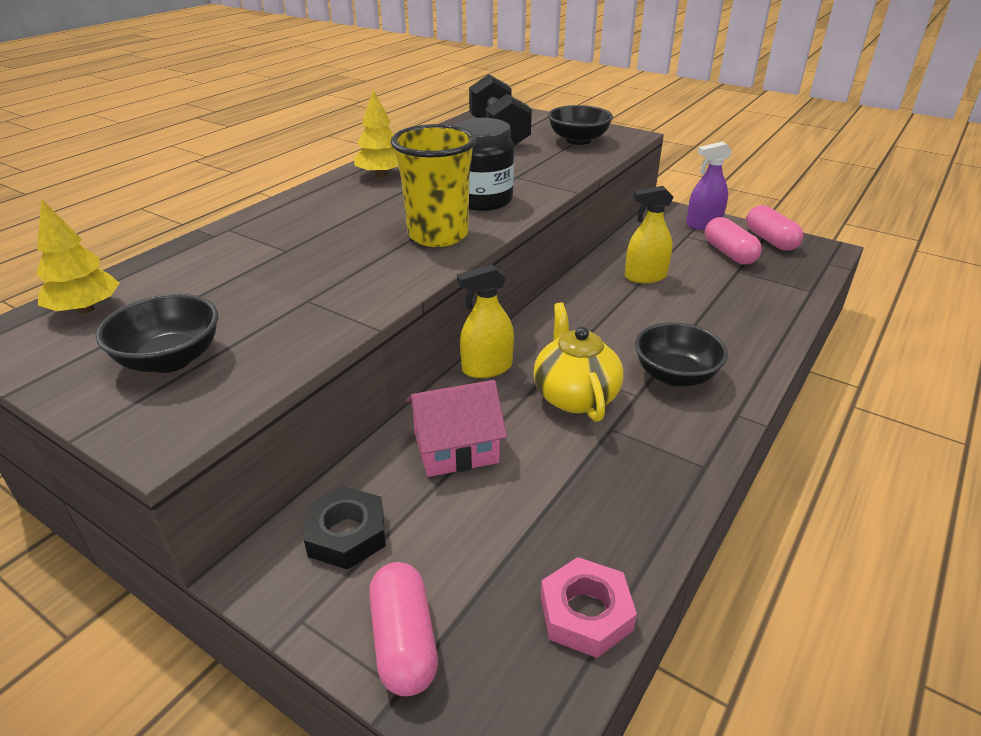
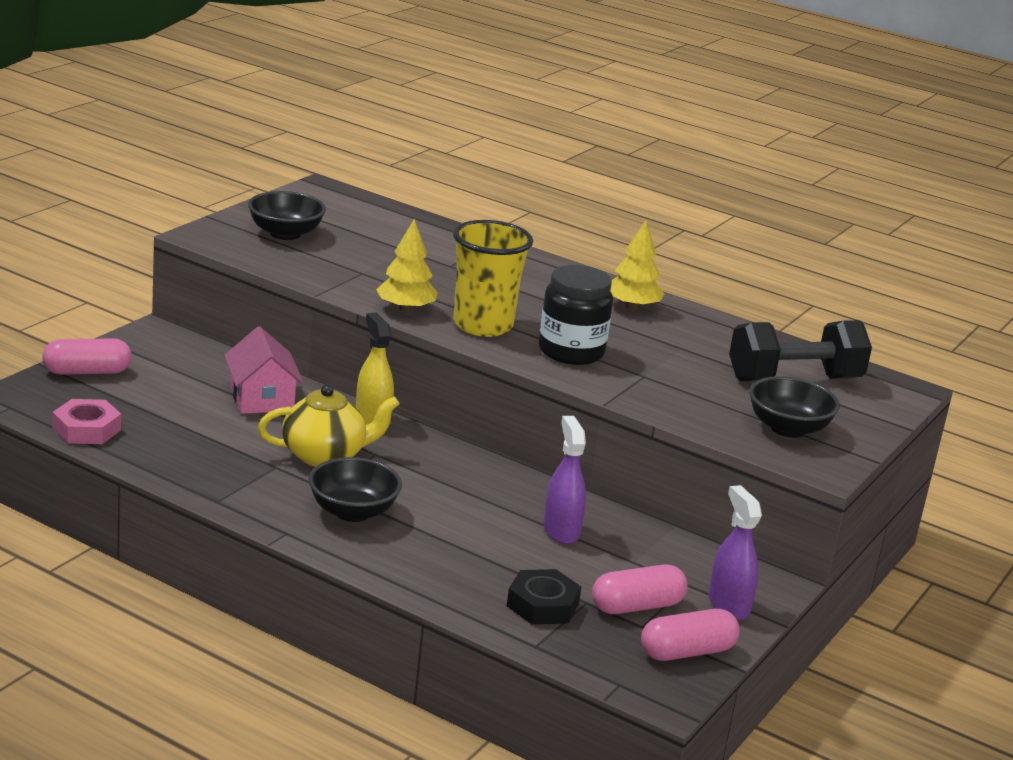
camera: 85 degrees right, 10 degrees down
(86, 309) = (355, 207): yellow tree -> yellow tree (405, 309)
(346, 534) = (180, 357): black nut -> black nut (542, 605)
(645, 277) = (561, 531): yellow spray bottle -> purple spray bottle

